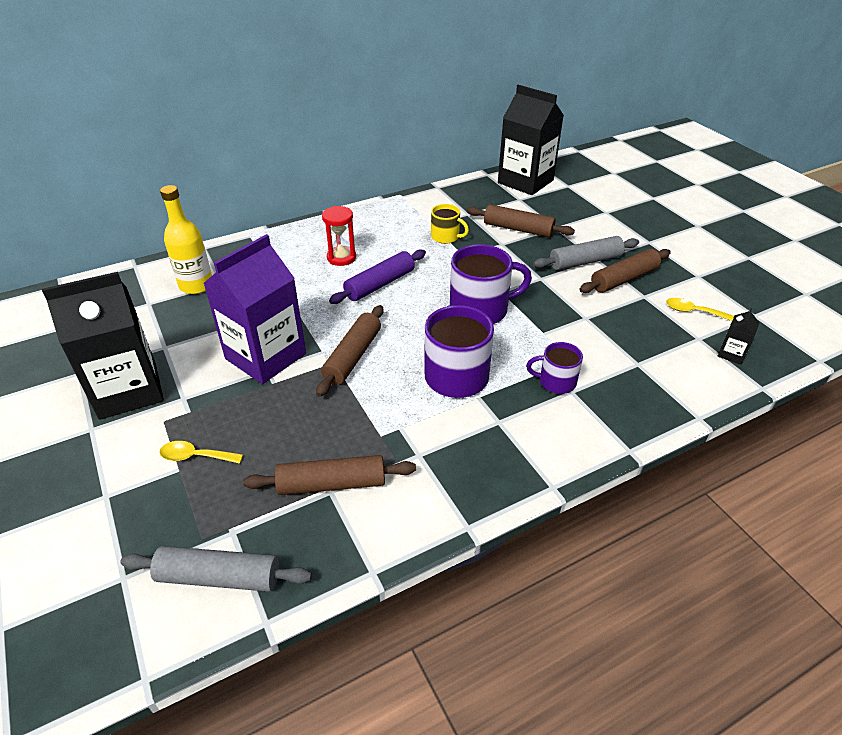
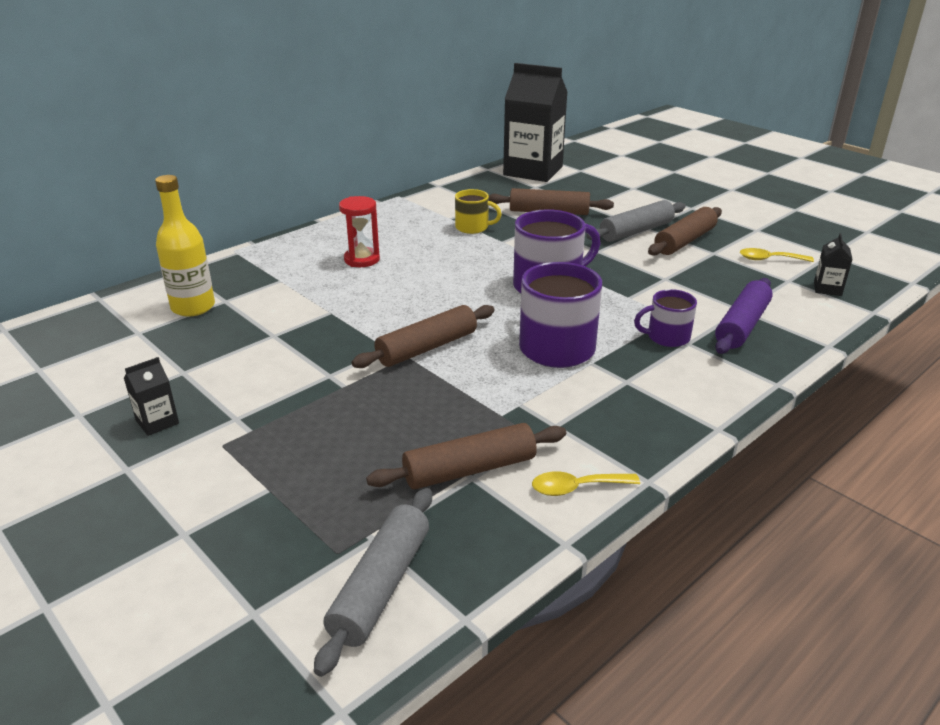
camera: 15 degrees left, 10 degrees down
(128, 390) = (157, 422): black carton -> black carton, size x0.40
(195, 456) = (283, 473): yellow spoon -> yellow spoon (576, 488)
(219, 577) = (381, 586): grey rolling pin -> grey rolling pin turned 60 degrees counterclockwise
(265, 356) = (320, 362): purple carton -> none
(353, 356) = (427, 348): brown rolling pin -> brown rolling pin turned 45 degrees clockwise
(380, 284) = (421, 278): purple rolling pin -> purple rolling pin (742, 325)

